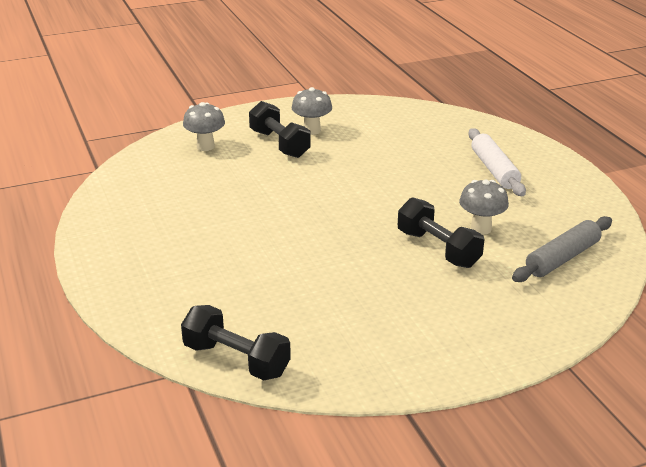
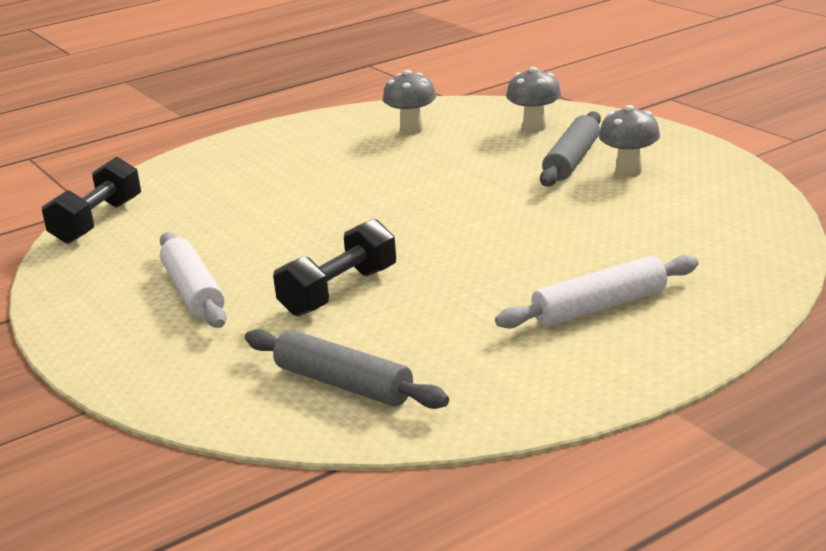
camera: 80 degrees right, 5 degrees down
(279, 144) = (572, 160): black dumbbell -> grey rolling pin
(410, 310) = (193, 292): none -> white rolling pin
(481, 228) = (406, 315): grey mushroom -> grey mushroom (411, 129)

